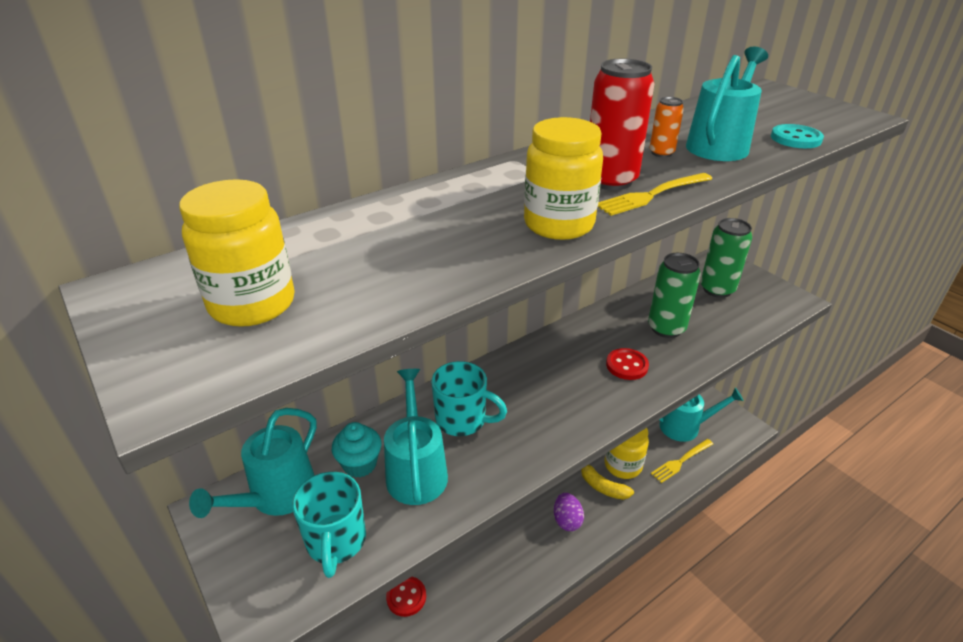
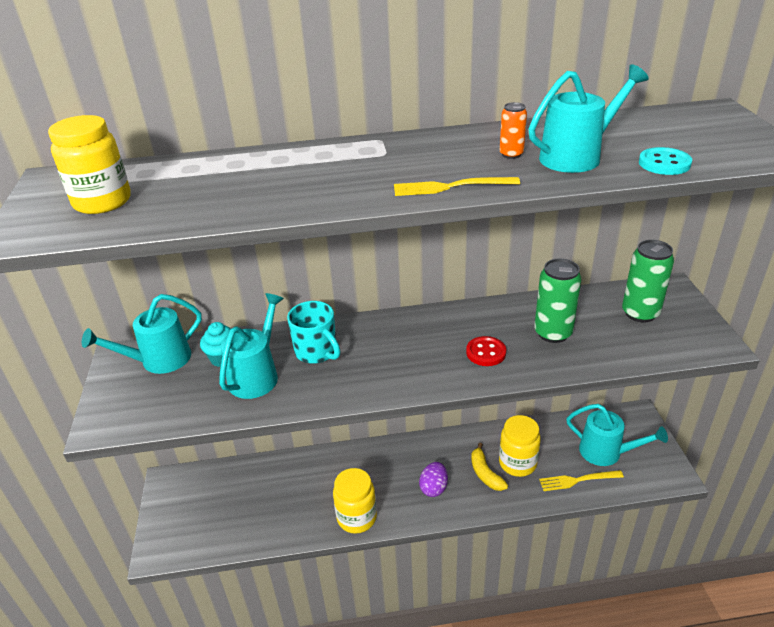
camera: 30 degrees right, 0 degrees up
(336, 542) = (171, 401): turquoise mug -> none
(406, 597) = (271, 492): red button -> none
(558, 224) = (347, 194): yellow jar -> yellow jar (356, 518)
(610, 180) = (434, 169): red can -> none

